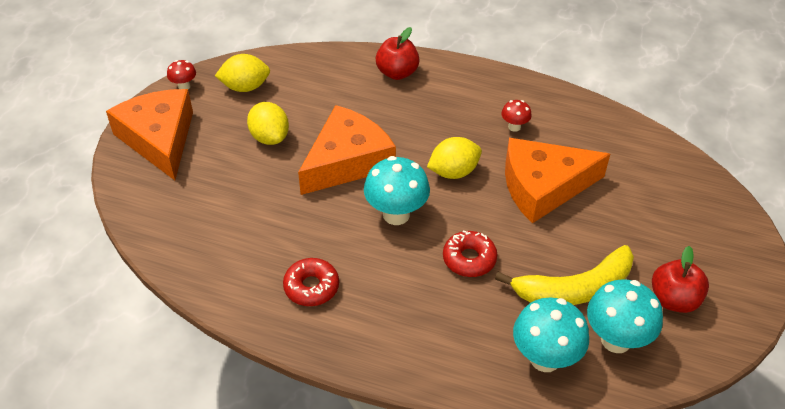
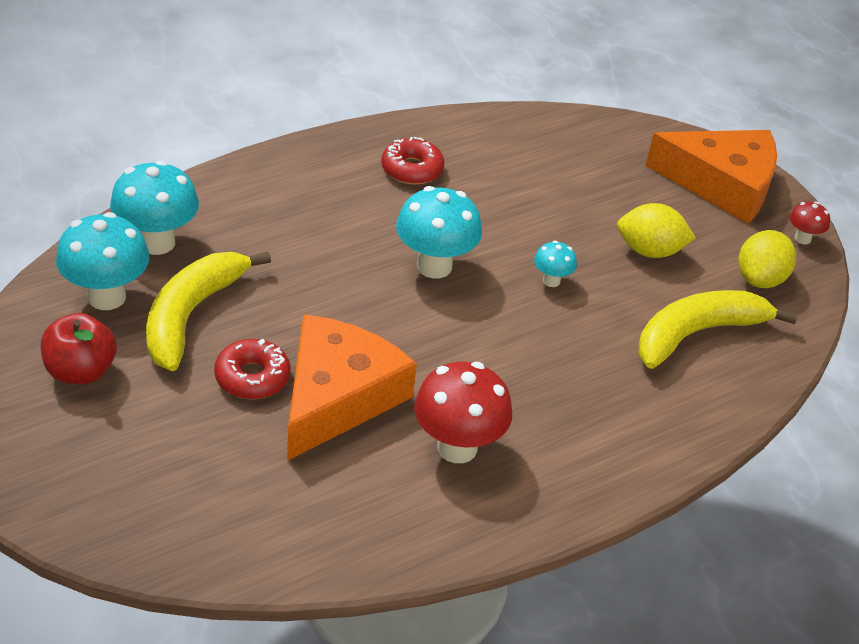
camera: 125 degrees right, 5 degrees down
(323, 89) = (697, 333): none -> yellow banana
(347, 161) = (551, 281): orange cheese -> turquoise mushroom
(397, 73) = (670, 415): red apple -> none
(453, 172) = (444, 344): yellow lemon -> none
(469, 259) = (318, 274): red donut -> red donut (252, 377)
(514, 127) = (457, 447): red mushroom -> red mushroom, size x1.98

